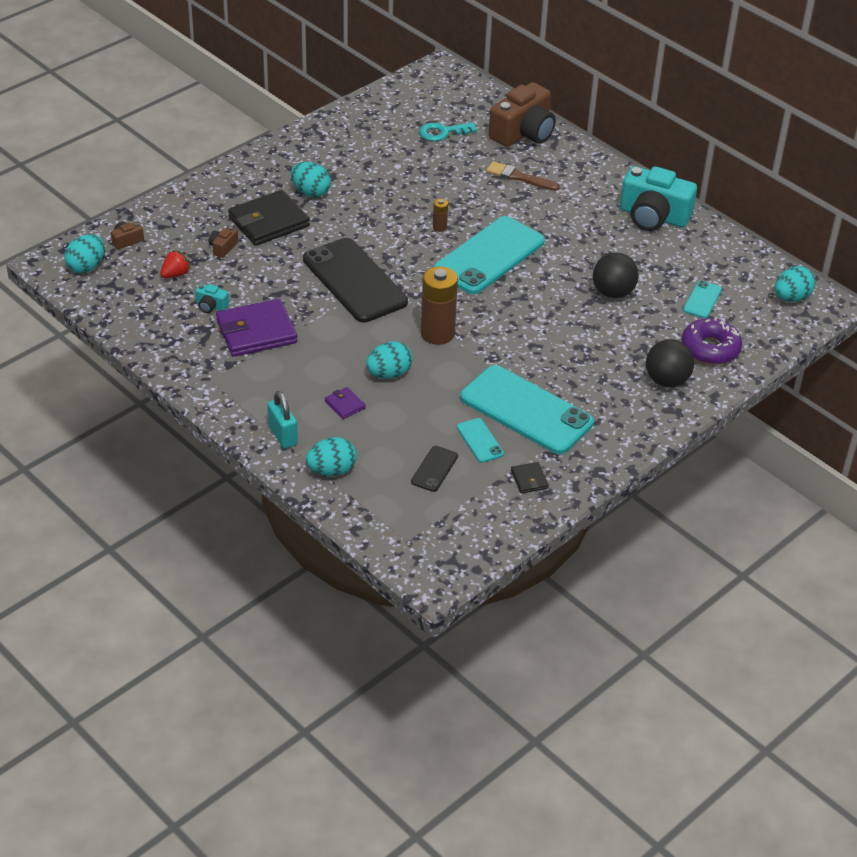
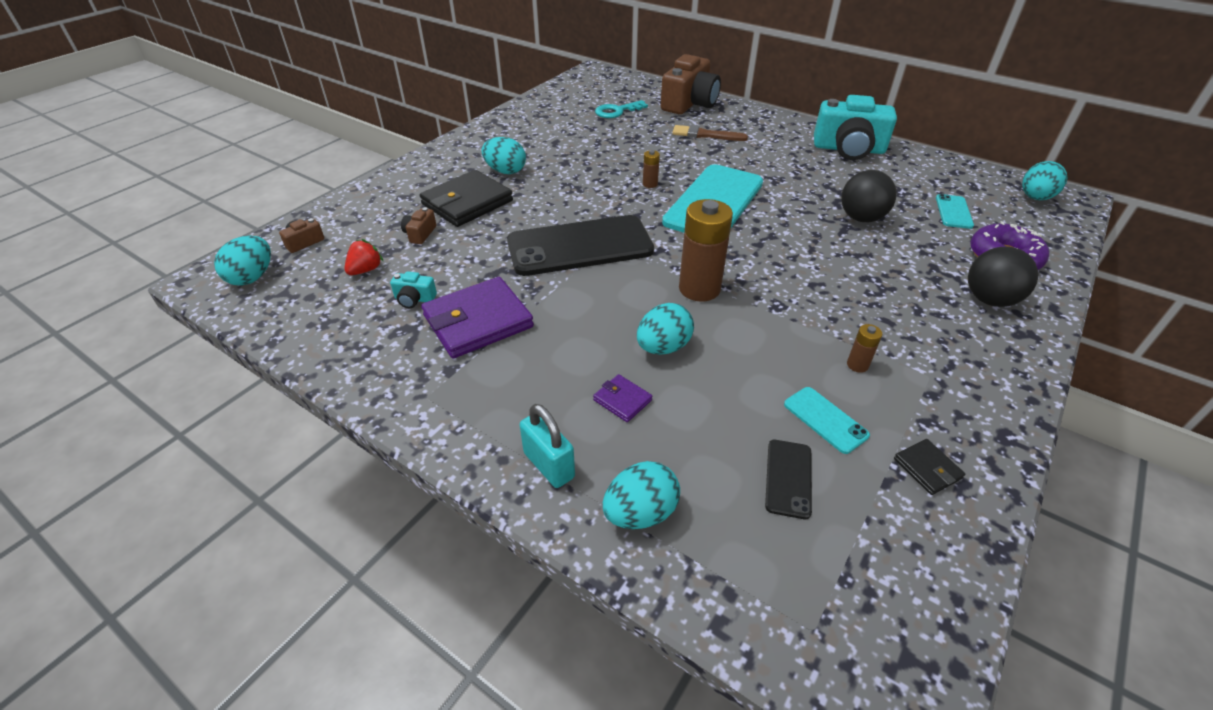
camera: 10 degrees left, 0 degrees up
(354, 281) = (580, 246): black phone -> black phone turned 60 degrees counterclockwise
(526, 410) = (857, 365): turquoise phone -> brown battery

